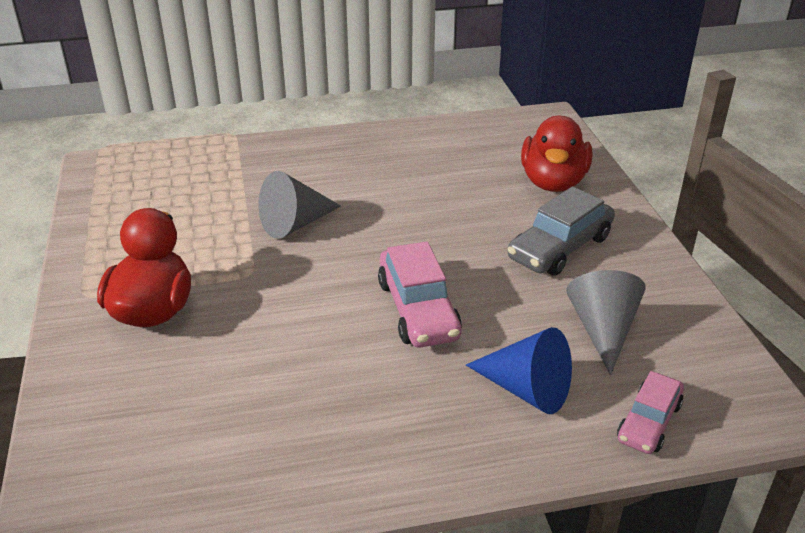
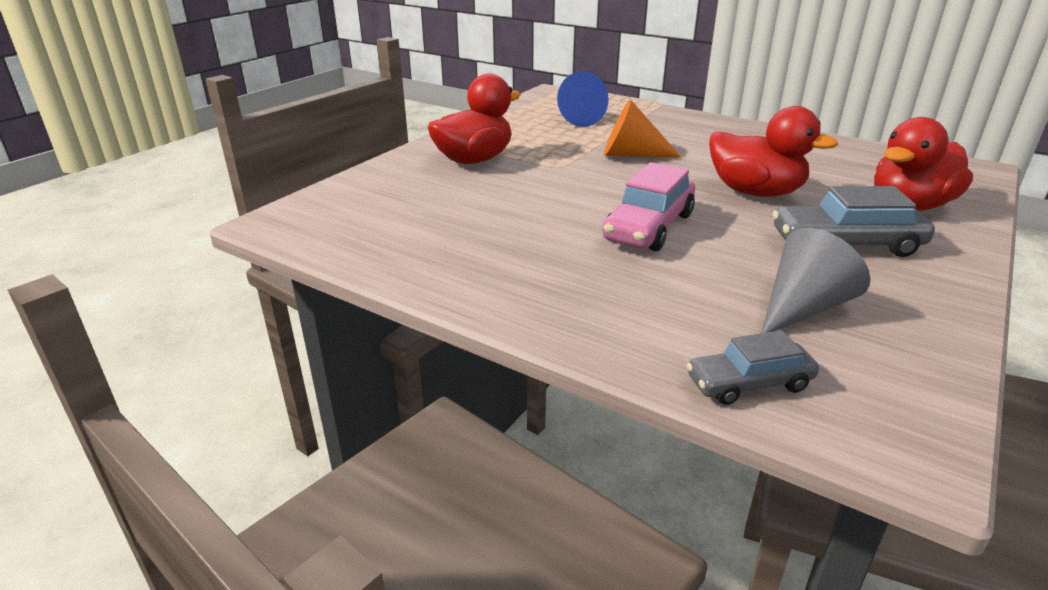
camera: 45 degrees right, 5 degrees down
(295, 224) = (631, 154): grey cone -> orange cone
(444, 222) = (755, 192): none -> red duck
(526, 390) = (663, 307): blue cone -> blue cone (577, 119)
(648, 422) = (749, 383): pink car -> grey car

